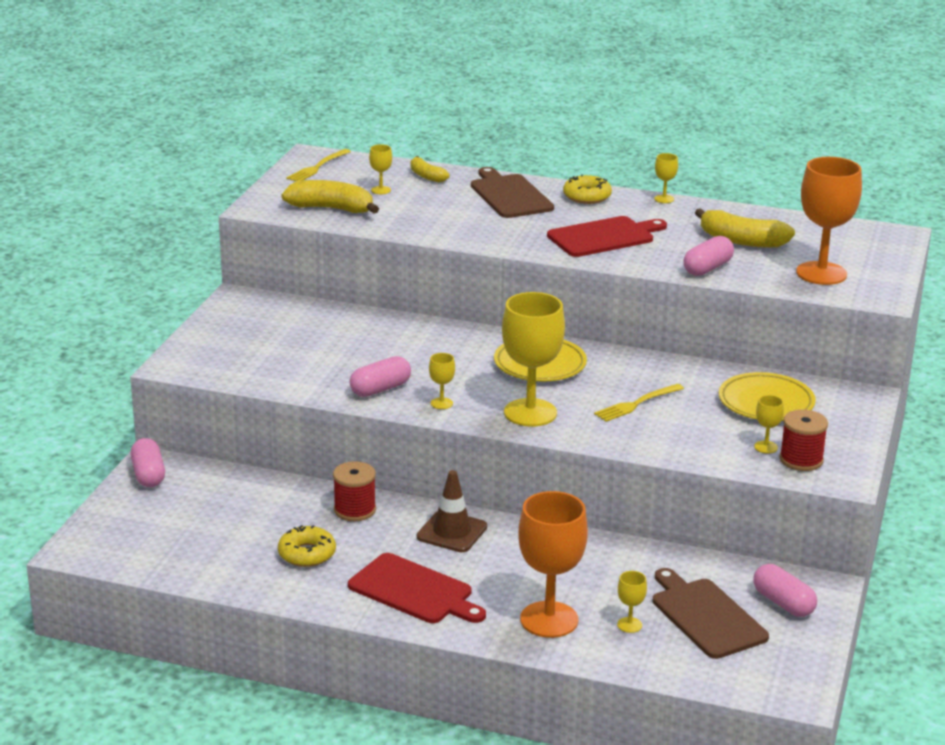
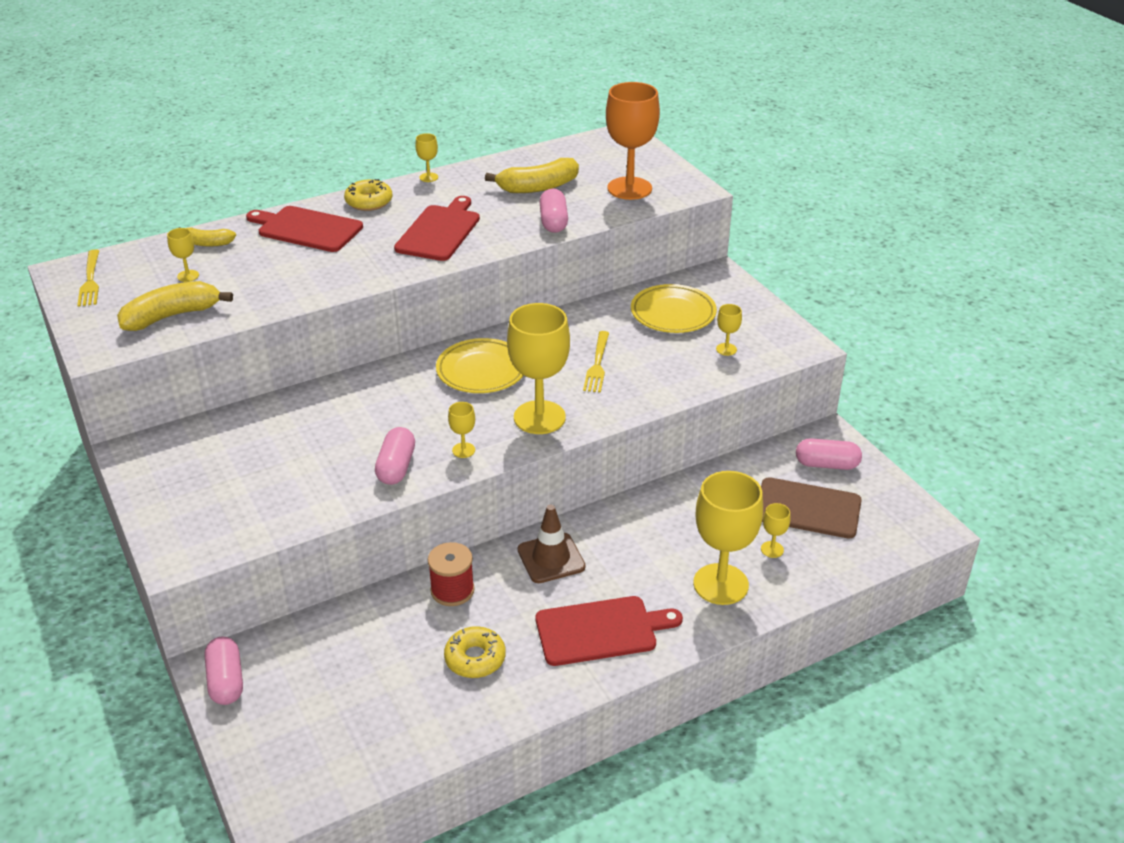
camera: 45 degrees left, 10 degrees up
(148, 475) = (226, 681): pink capsule -> pink capsule turned 45 degrees clockwise
(509, 195) = (307, 229): brown cutting board -> red cutting board
(549, 620) = (720, 584): orange goblet -> yellow goblet
(801, 460) = (760, 346): red spool -> none

